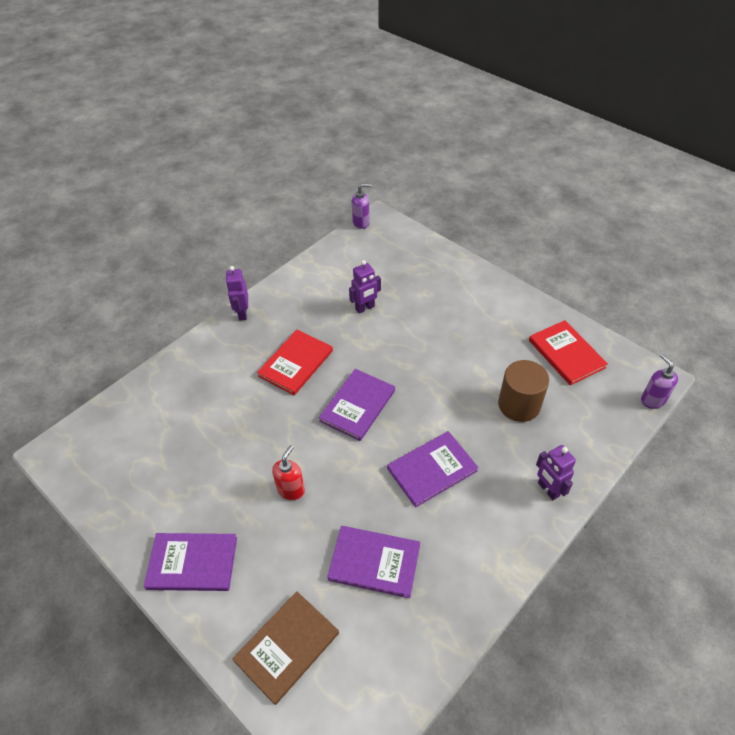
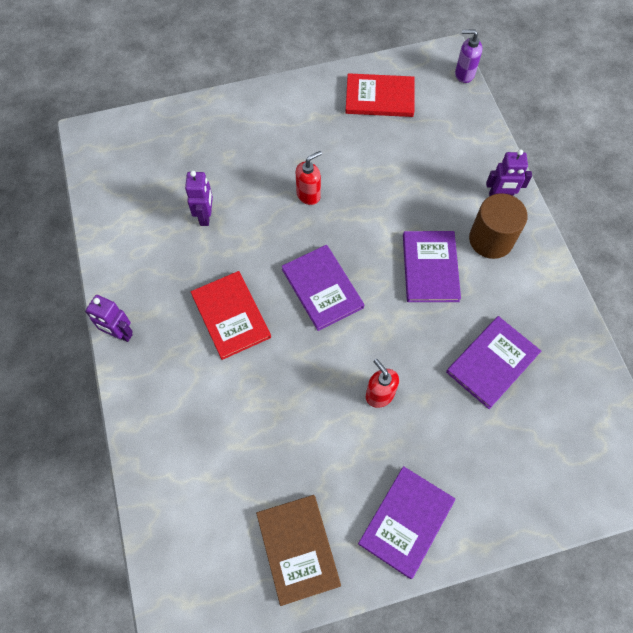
camera: 60 degrees left, 15 degrees up
(287, 647) = (532, 473): brown book -> brown book (298, 549)
(361, 223) = (80, 153): purple soap dispenser -> none
(433, 356) = (308, 195): none -> red soap dispenser
(519, 405) = (407, 164): brown cylinder -> brown cylinder (491, 239)

